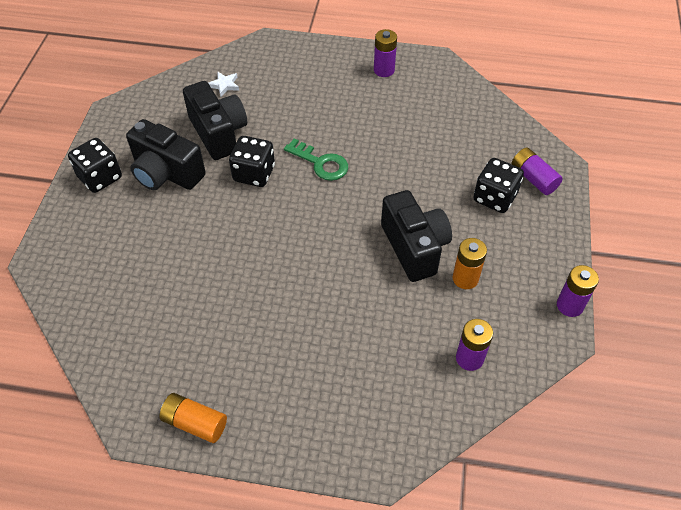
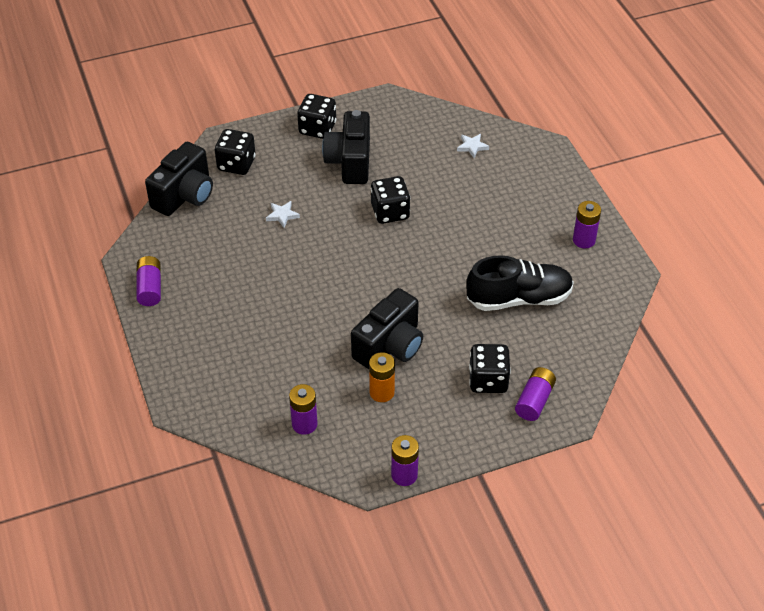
camera: 60 degrees right, 5 degrees down
(86, 263) = (236, 164): none -> black dice
(189, 256) = (282, 215): none -> white star
(195, 423) = (150, 288): orange battery -> purple battery
(218, 133) = (415, 170): black camera -> black camera (185, 195)
(321, 163) = (434, 247): green key -> none
(418, 137) = (519, 298): none -> black shoe

